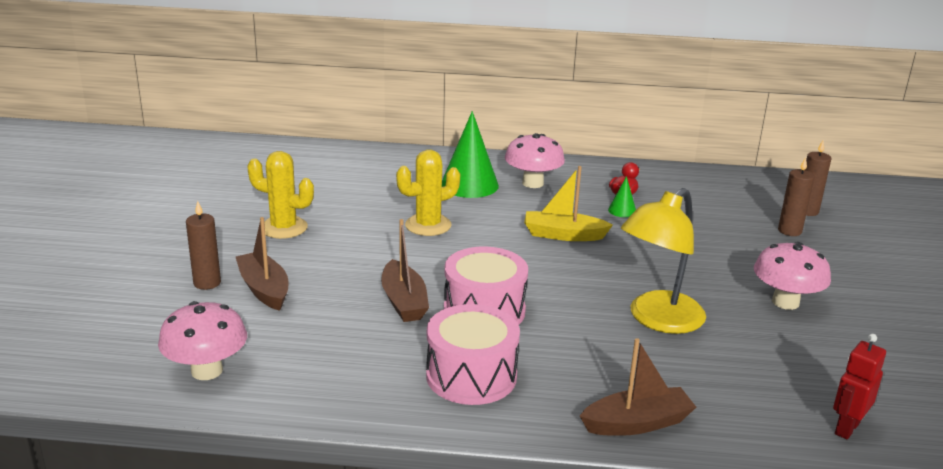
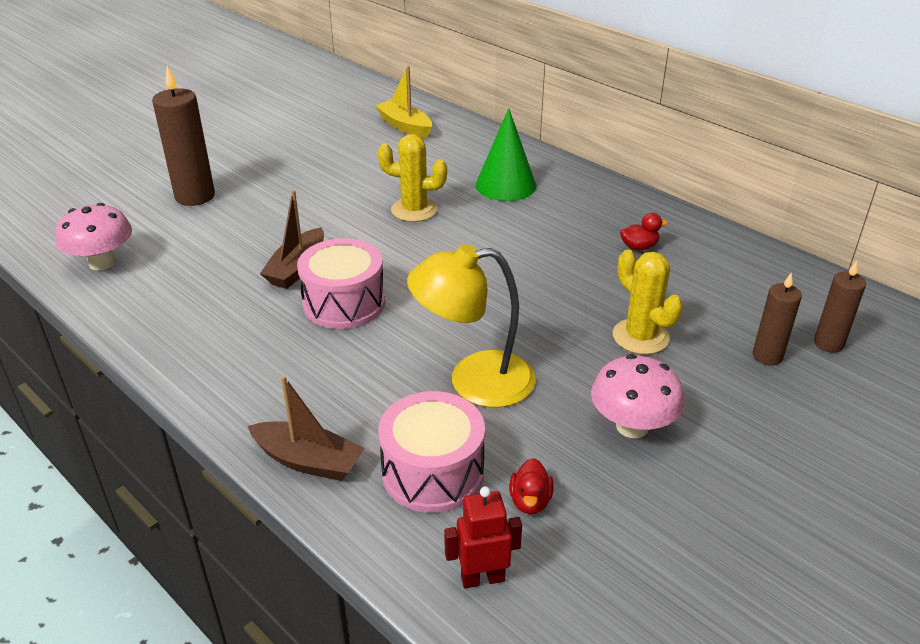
camera: 40 degrees right, 10 degrees up
(207, 283) = (195, 196): brown candle -> brown candle, size x1.69
(264, 289) = (221, 216): brown boat -> none
(284, 228) = (305, 171): yellow cactus -> yellow cactus (640, 337)
(471, 376) = (251, 352): pink drum -> pink drum (432, 472)
(532, 183) = (566, 203): pink mushroom -> none
(563, 235) = (516, 264): yellow boat -> yellow boat (405, 126)
(622, 210) = (611, 262): green cone -> none
(801, 372) = (530, 501): none -> red duck

